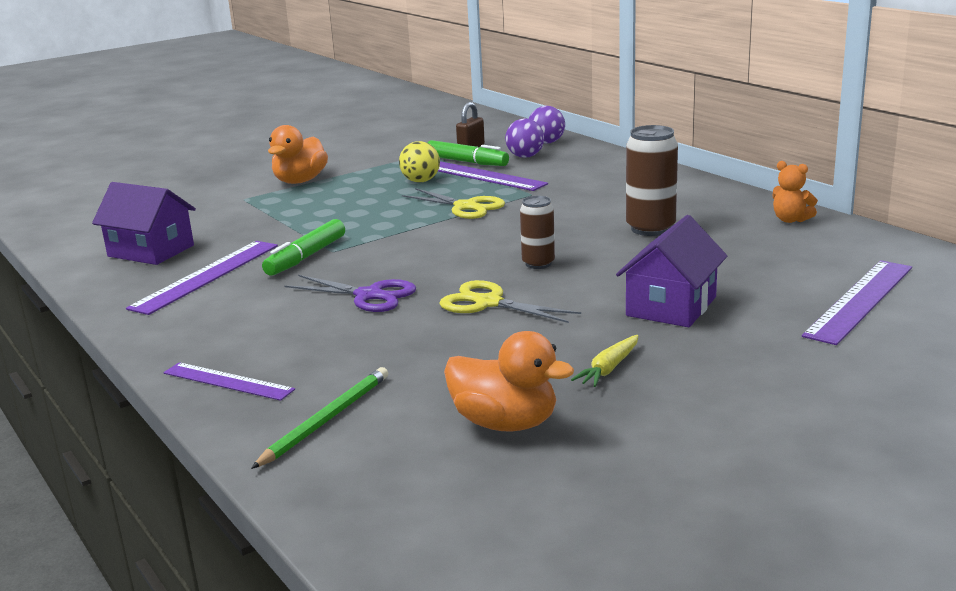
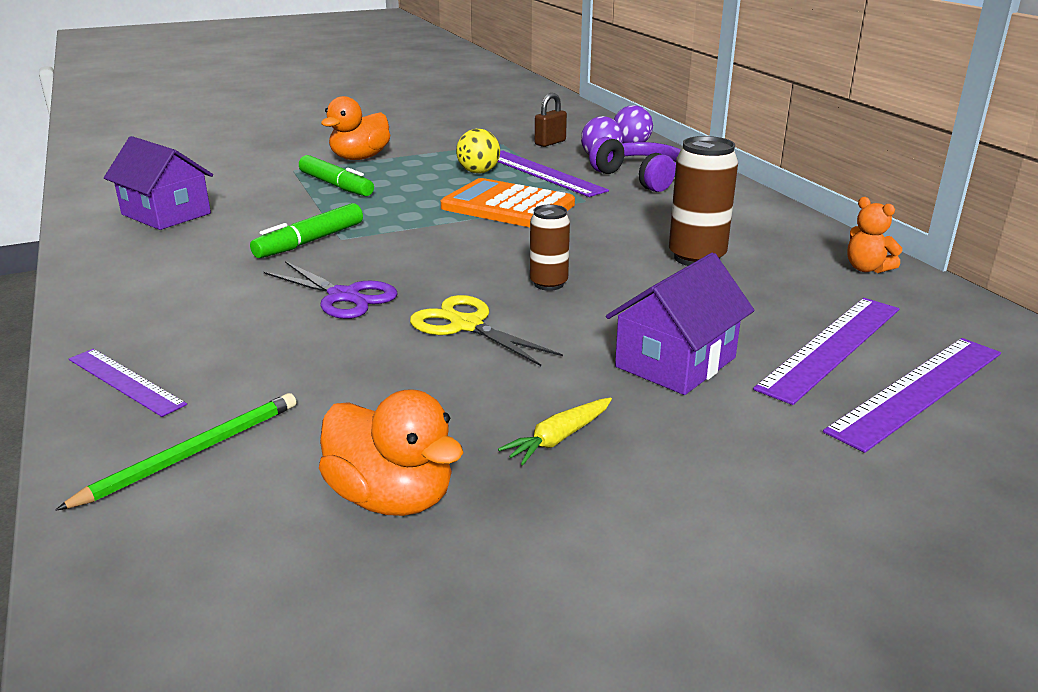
camera: 10 degrees right, 5 degrees up
(206, 276) = (198, 249): purple ruler -> purple ruler (832, 347)
(465, 207) = (508, 206): yellow scissors -> orange calculator
(466, 162) = (537, 157): green marker -> green marker (336, 185)
(570, 169) = (641, 177): none -> purple headphones

